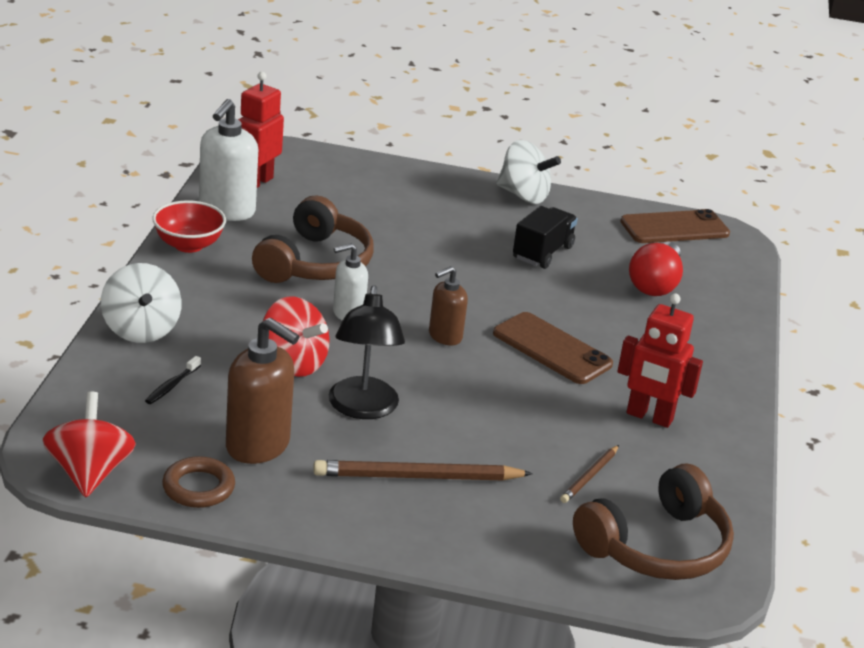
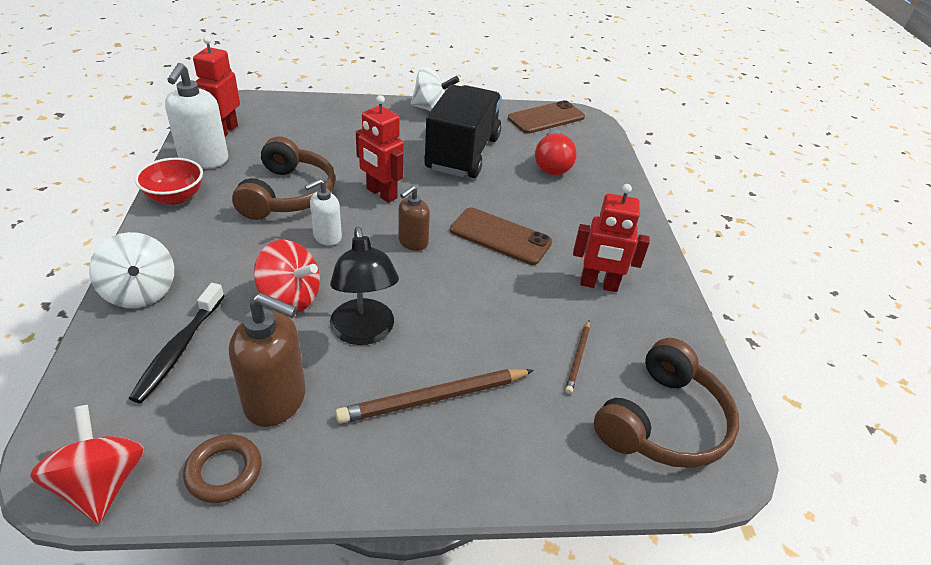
camera: 15 degrees left, 10 degrees up
(172, 386) = (179, 349): black toothbrush -> black toothbrush, size x1.86
(424, 280) = (381, 194): none -> red robot
(542, 253) = (462, 153): black truck -> black truck, size x1.85

